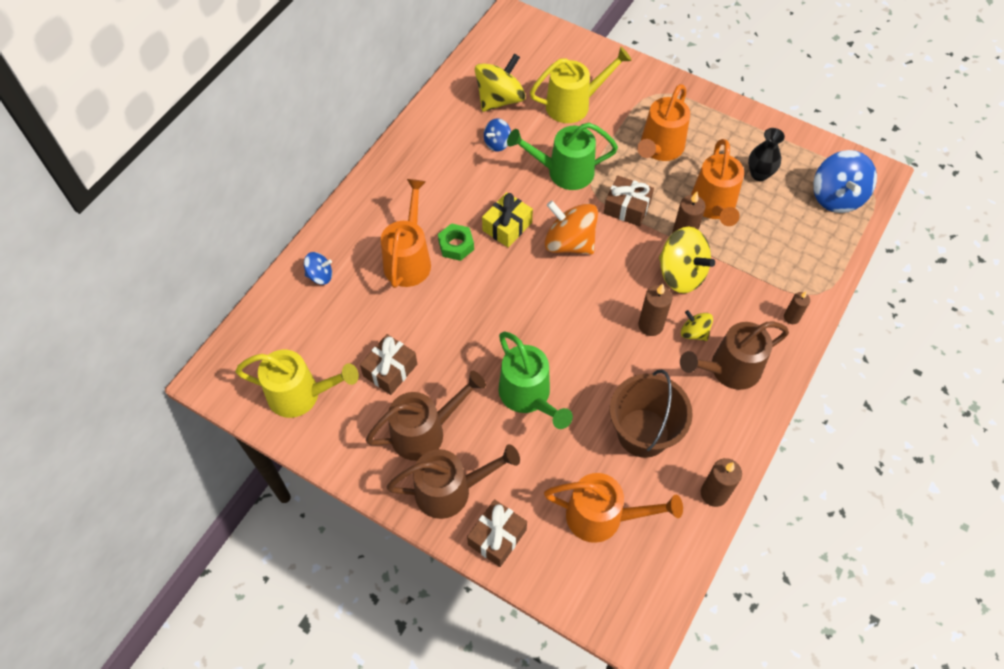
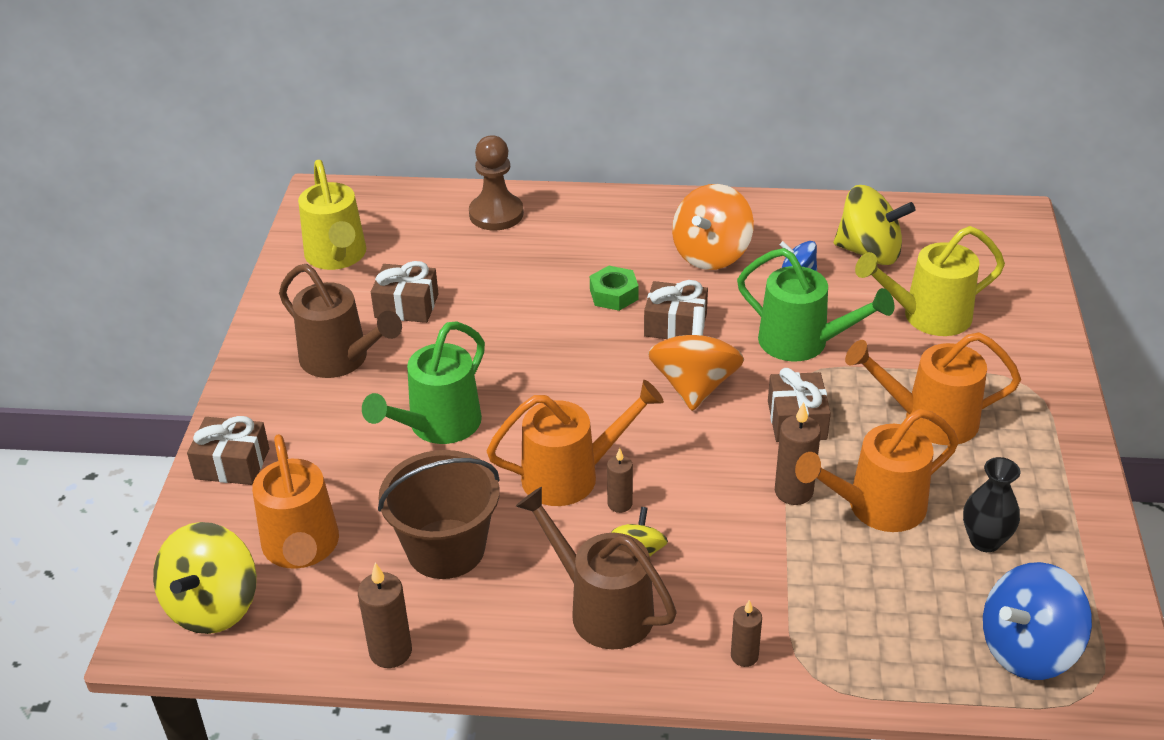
camera: 65 degrees right, 20 degrees down
(320, 275) = (496, 214): blue spinning top -> brown pawn
(409, 259) = (567, 266): orange watering can -> orange watering can (572, 476)
(449, 176) = (711, 254): none -> orange spinning top
(452, 490) = (276, 406): brown watering can -> none
(507, 226) = (675, 325): yellow gift -> brown gift
(563, 172) = (803, 343): green watering can -> green watering can turned 150 degrees clockwise
(574, 104) = (926, 317): yellow watering can -> yellow watering can turned 120 degrees clockwise
(650, 325) = (620, 504): brown candle -> brown candle, size x0.64
(681, 274) = (728, 509): yellow spinning top -> yellow spinning top (213, 606)

